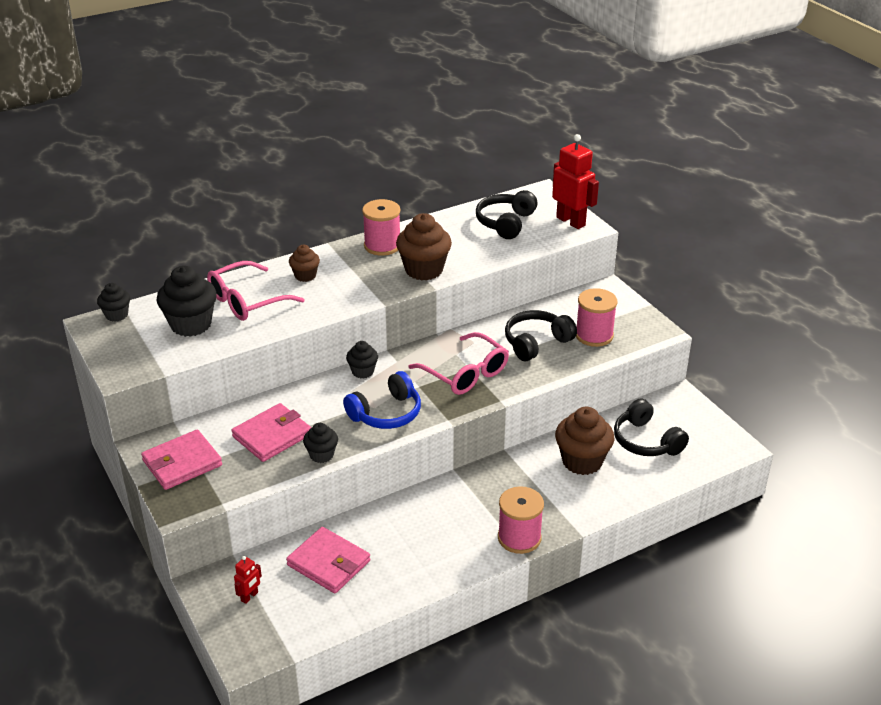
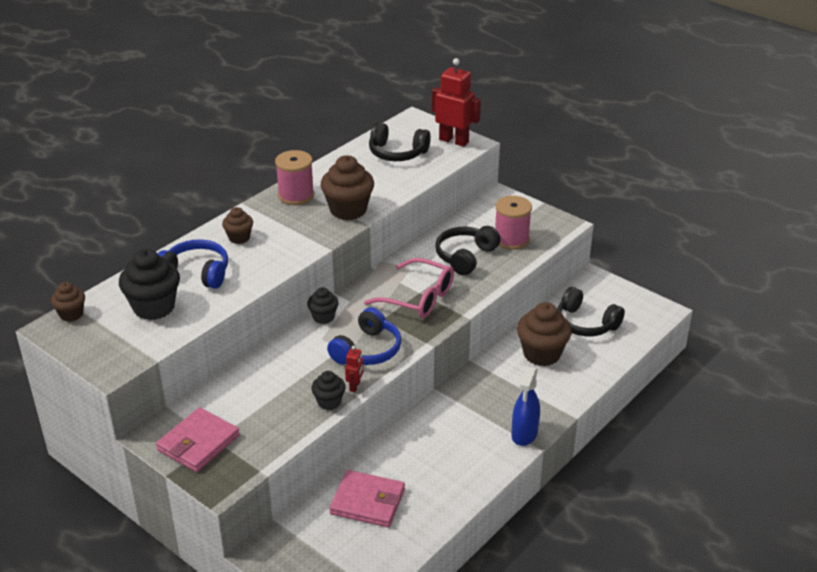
camera: 20 degrees left, 0 degrees up
(116, 315) = (71, 314): black cupcake -> brown cupcake
(247, 301) = (196, 273): pink glasses -> blue headphones
(249, 596) = (310, 552): red robot -> red robot (355, 386)
(272, 435) = (271, 396): pink wallet -> none
(505, 223) = (397, 153): black headphones -> black headphones turned 75 degrees counterclockwise
(519, 538) = (524, 434): pink spool -> blue spray bottle

